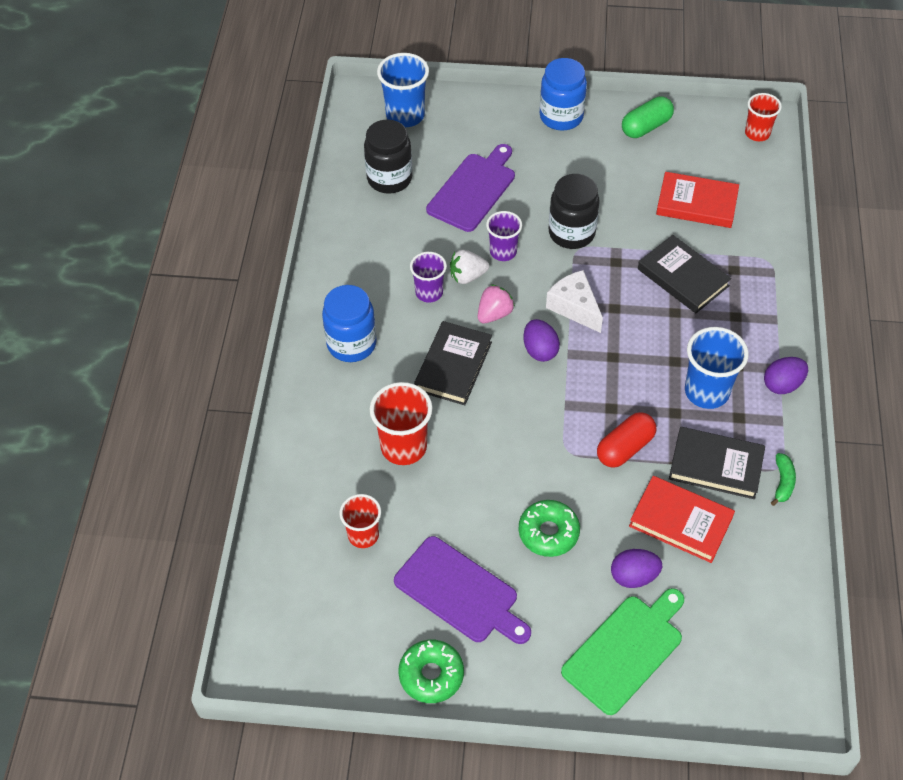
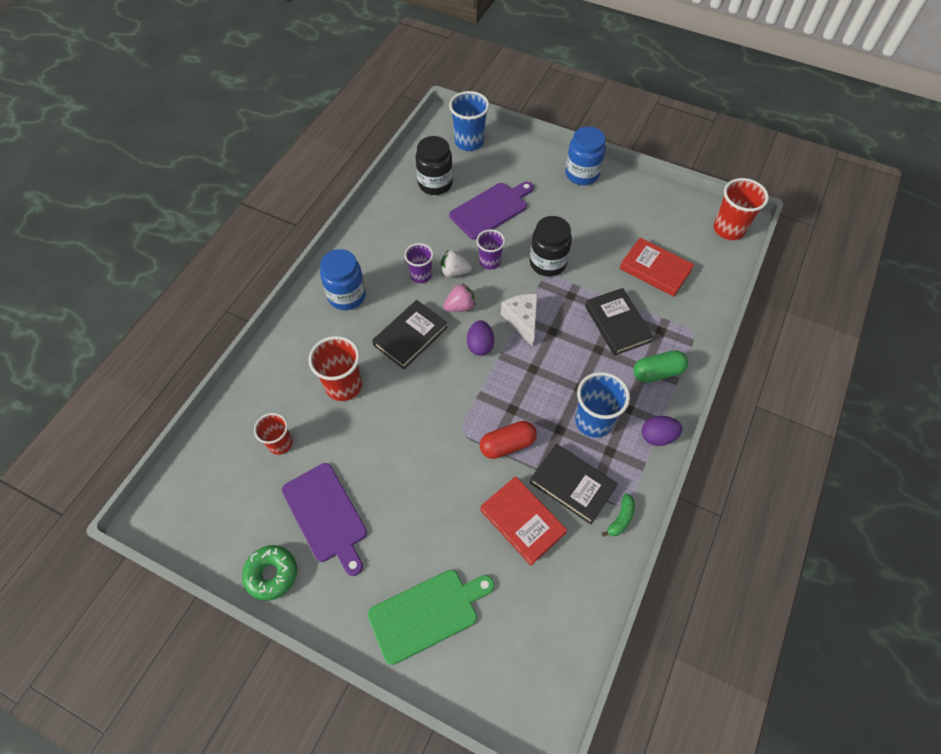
camera: 20 degrees right, 5 degrees up
(548, 532) = (416, 492): green donut -> none
(633, 576) = (463, 553): purple egg -> none
(646, 127) = (643, 199): green capsule -> green capsule (657, 372)
(757, 133) = (728, 229): red cup -> red cup, size x1.55

